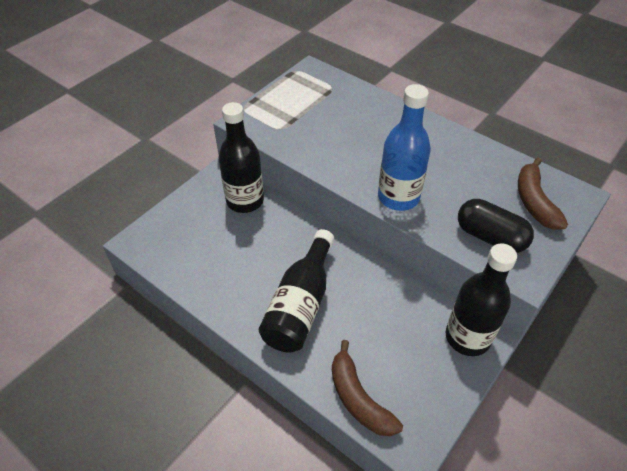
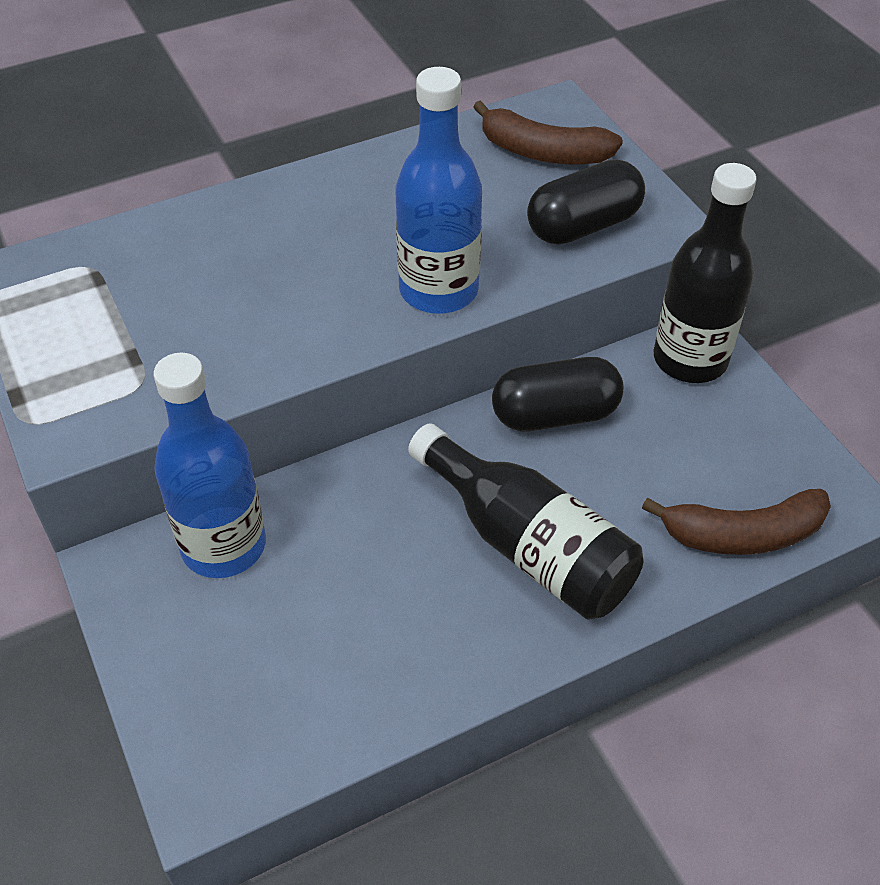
camera: 65 degrees left, 0 degrees up
(245, 201) = (224, 546): black bottle -> blue bottle
(387, 288) = (555, 414): none -> black capsule

